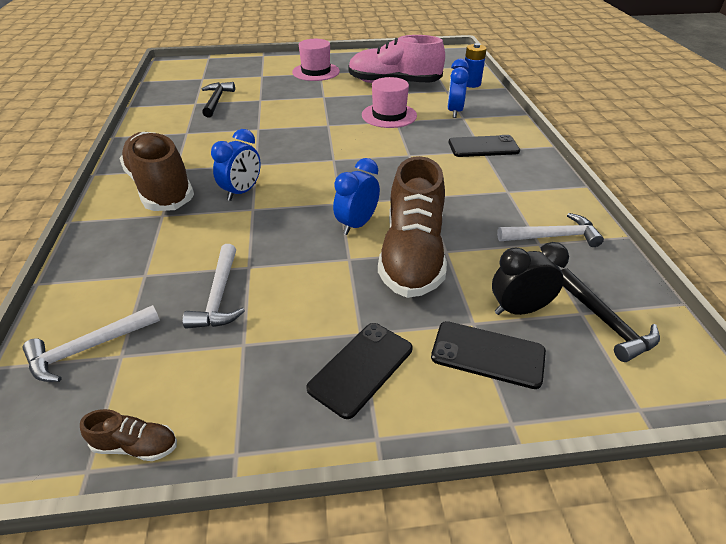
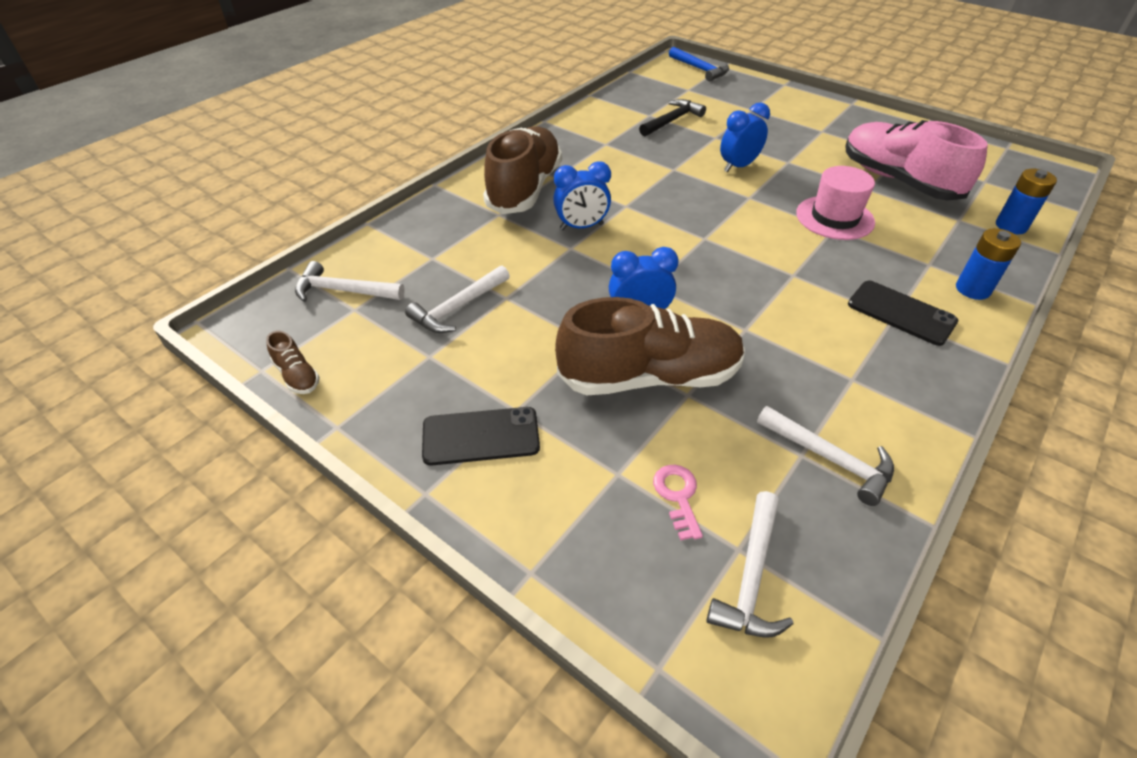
camera: 45 degrees right, 5 degrees up
(194, 64) = (699, 69): none -> blue hammer
(316, 72) = (819, 127): pink hat -> none
(412, 255) = (649, 377): brown shoe -> brown shoe turned 150 degrees counterclockwise
(454, 112) = (928, 252): blue clock -> blue clock (738, 166)
(487, 354) = (591, 508): black phone -> none
(496, 120) = (972, 289): none -> blue battery
(519, 310) = (678, 496): black clock -> pink key
(605, 321) = (751, 576): black hammer -> white hammer

